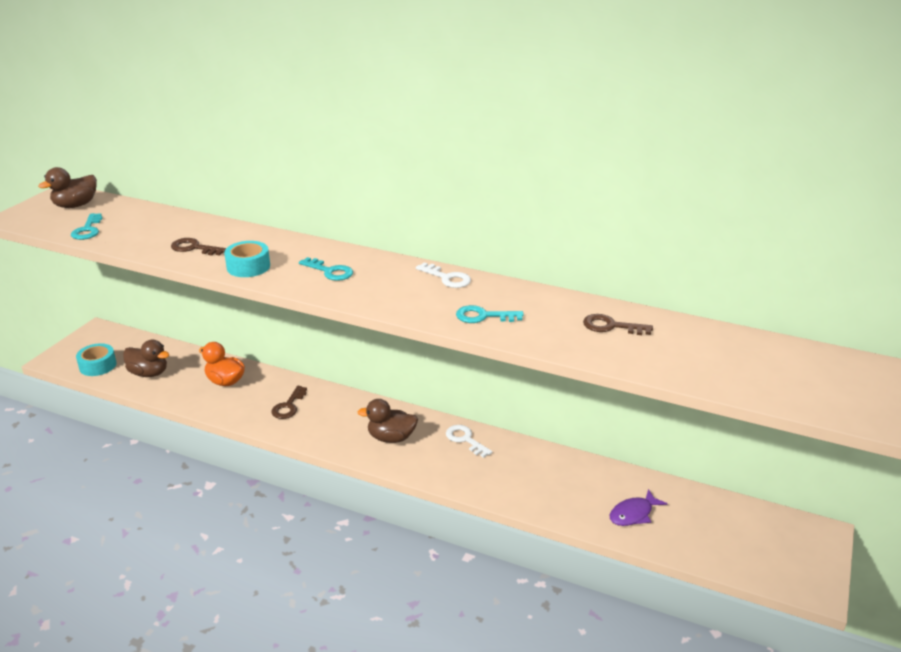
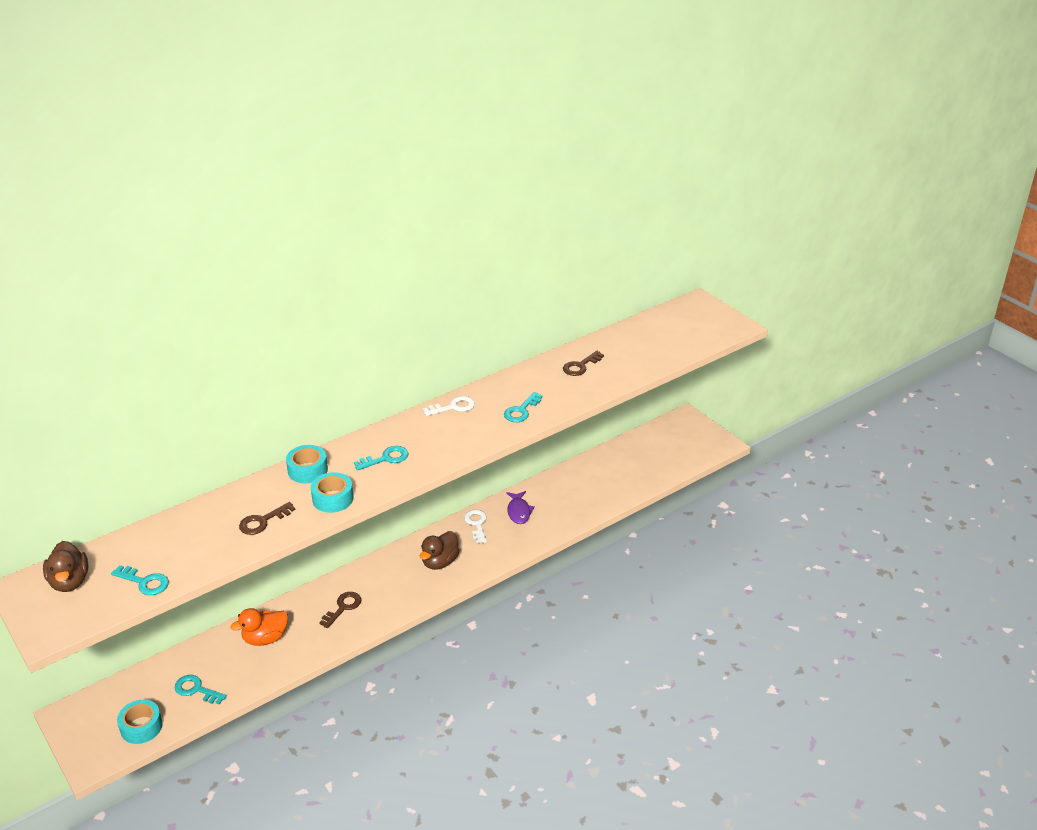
camera: 60 degrees left, 5 degrees up
(149, 373) = (196, 690): brown duck -> turquoise key
(281, 243) = (307, 470): none -> turquoise tape
(288, 406) = (343, 608): brown key -> brown key turned 105 degrees counterclockwise
(465, 440) = (477, 524): white key -> white key turned 90 degrees clockwise
(633, 514) = (614, 481): purple fish -> purple fish (519, 511)

